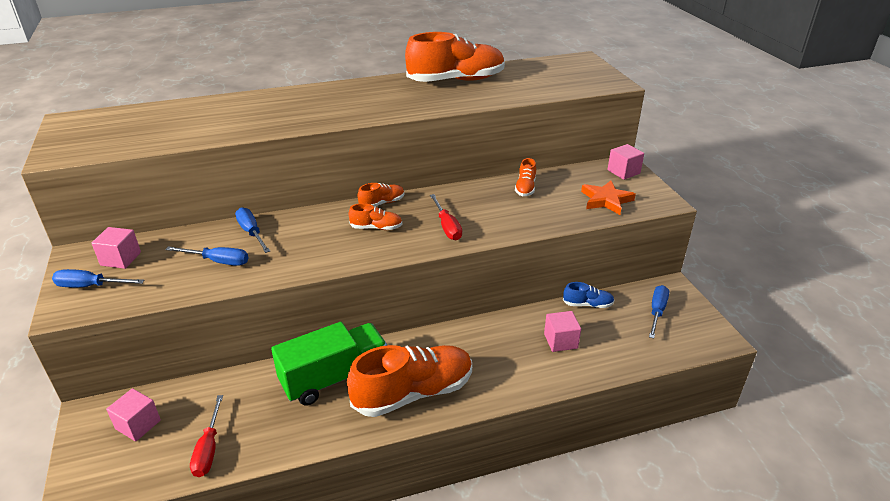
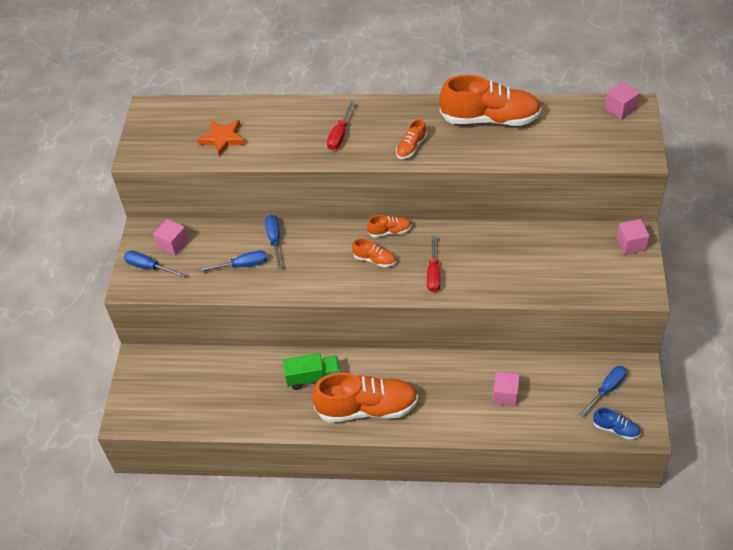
camera: 25 degrees right, 15 degrees up
(138, 425) = (168, 377): pink cube -> pink cube (620, 109)
(209, 449) = (211, 411): red screwdriver -> red screwdriver (340, 135)
(218, 261) = (242, 265): blue screwdriver -> blue screwdriver turned 45 degrees counterclockwise
(334, 377) = (313, 377): green truck -> green truck, size x0.65
(525, 188) = (524, 243): orange shoe -> orange shoe (411, 147)
(587, 304) = (549, 365): blue shoe -> blue shoe (615, 429)
(606, 200) = (591, 277): orange star -> orange star (223, 139)

